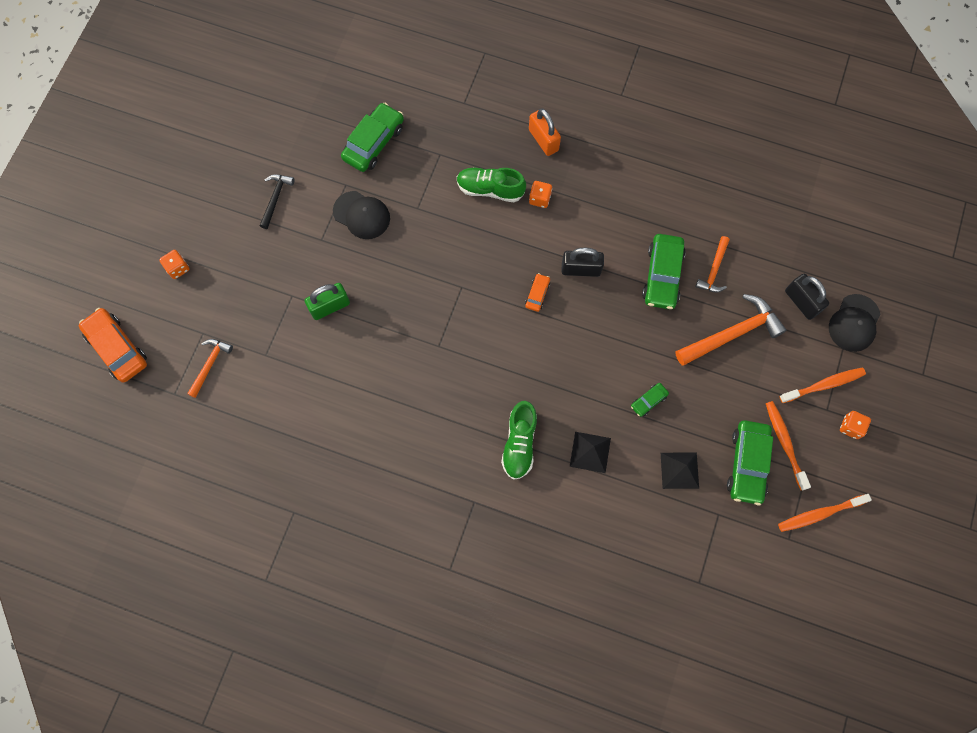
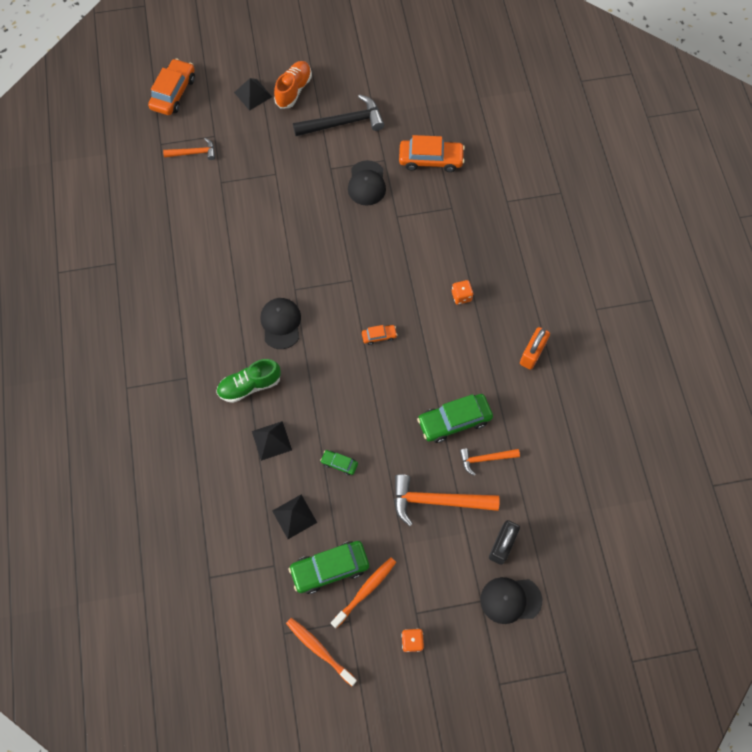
camera: 60 degrees right, 5 degrees down
(178, 268) = (253, 94): orange dice -> black pyramid
(201, 225) = (293, 90): none -> orange shoe
(275, 198) = (343, 122): black hammer -> black hammer, size x1.77
(330, 306) = (282, 202): green padlock -> none
(374, 143) = (430, 159): green car -> orange car
(469, 379) = (281, 323): none -> black cap
(490, 189) = (445, 257): green shoe -> none
(543, 140) = (514, 273): orange padlock -> orange padlock (532, 353)
(581, 269) = (420, 356): black padlock -> none
(732, 333) = (437, 501): orange hammer -> orange hammer turned 150 degrees clockwise
(823, 385) = (437, 599): orange toothbrush -> none

